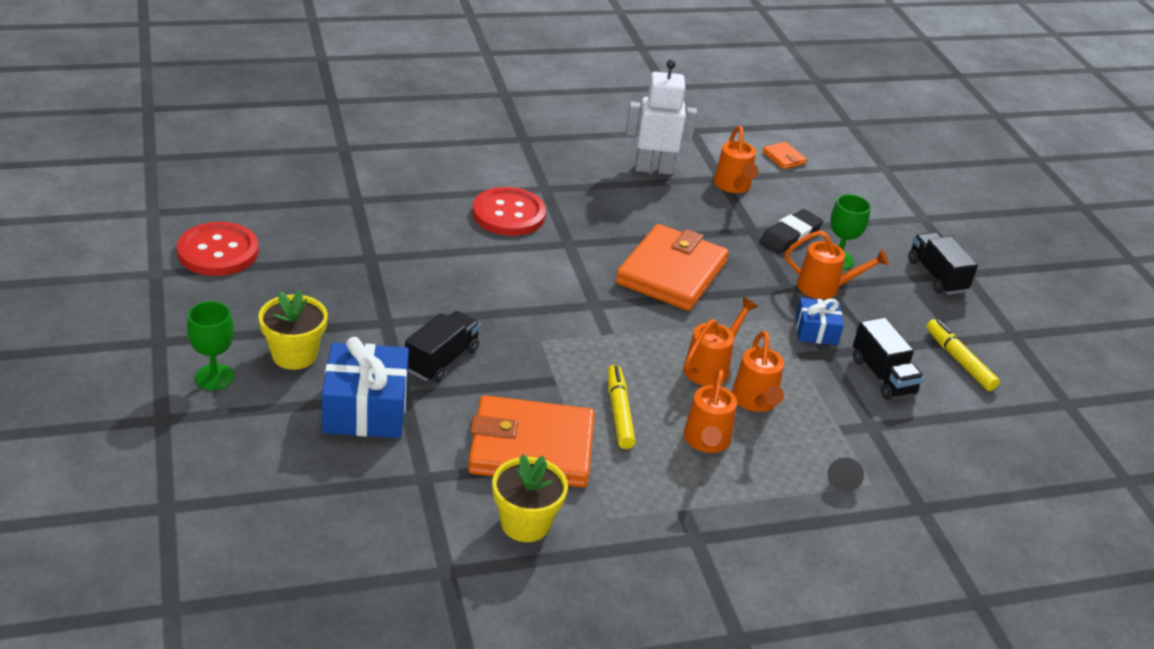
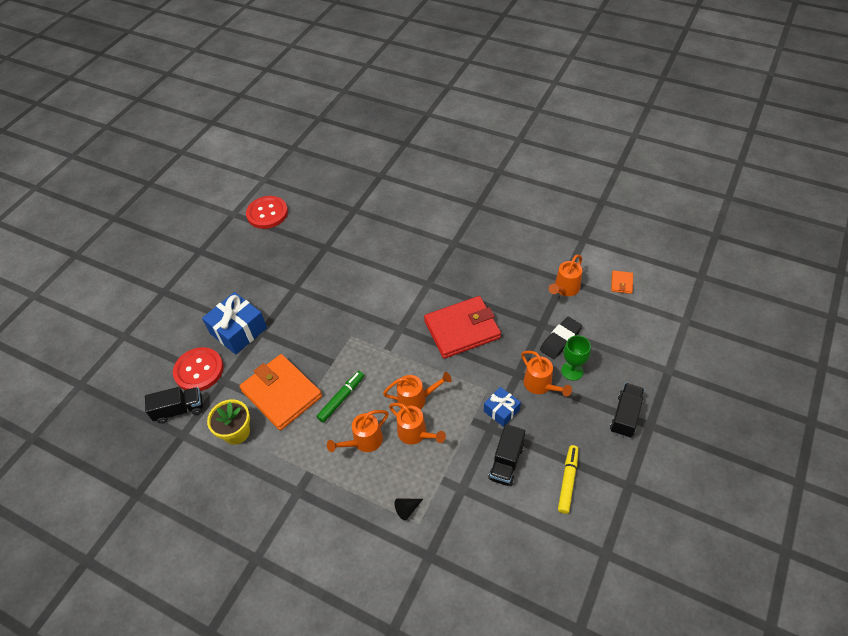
camera: 50 degrees right, 15 degrees up
(214, 377) = (201, 281): green goblet -> none
(294, 355) = (240, 286): yellow flower pot -> none
(442, 360) = (295, 322): black truck -> black truck (179, 410)
(508, 214) = (417, 251): red button -> red button (199, 370)
(619, 412) = (341, 398): yellow marker -> green marker
(653, 169) = (529, 256): white robot -> none
(671, 273) = (462, 329): orange wallet -> red wallet
(755, 401) = (415, 434): orange watering can -> orange watering can turned 90 degrees counterclockwise
(790, 236) = (560, 340): black eraser -> black eraser turned 45 degrees counterclockwise

